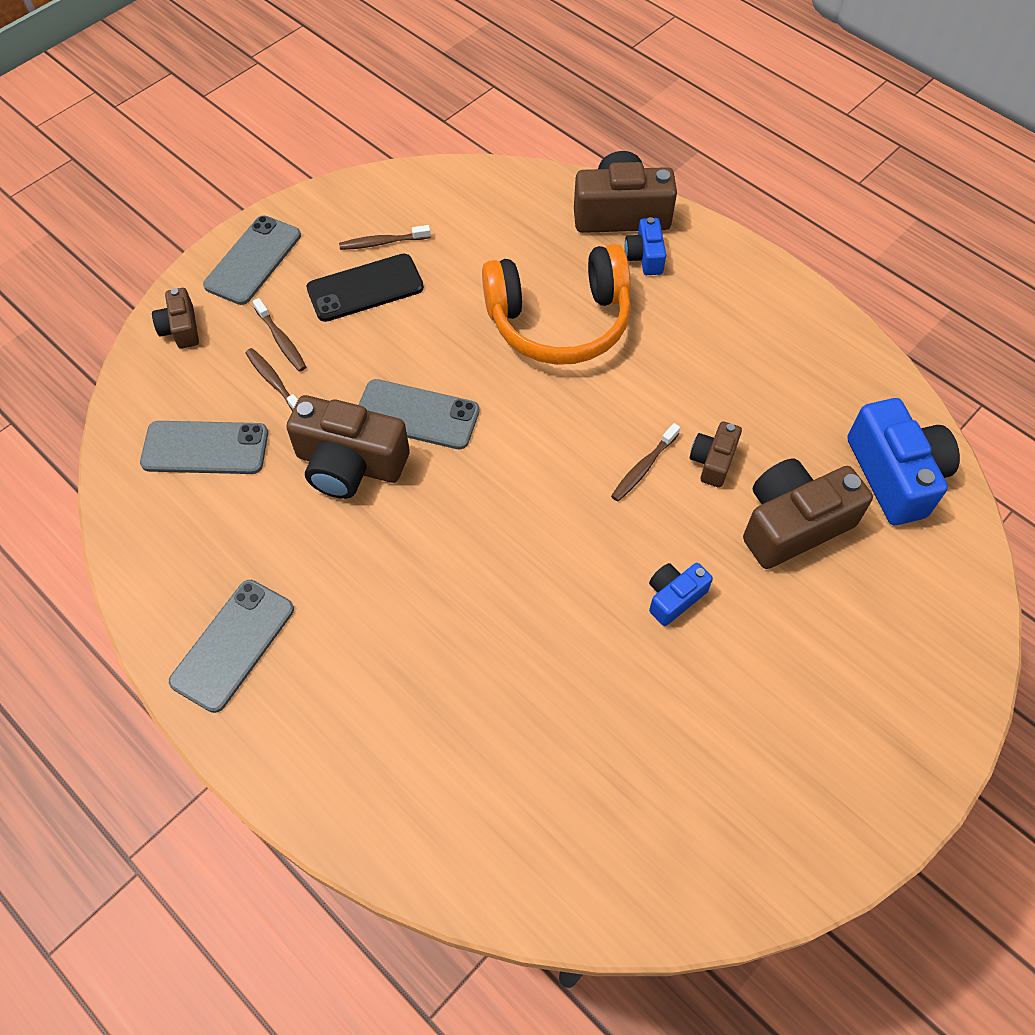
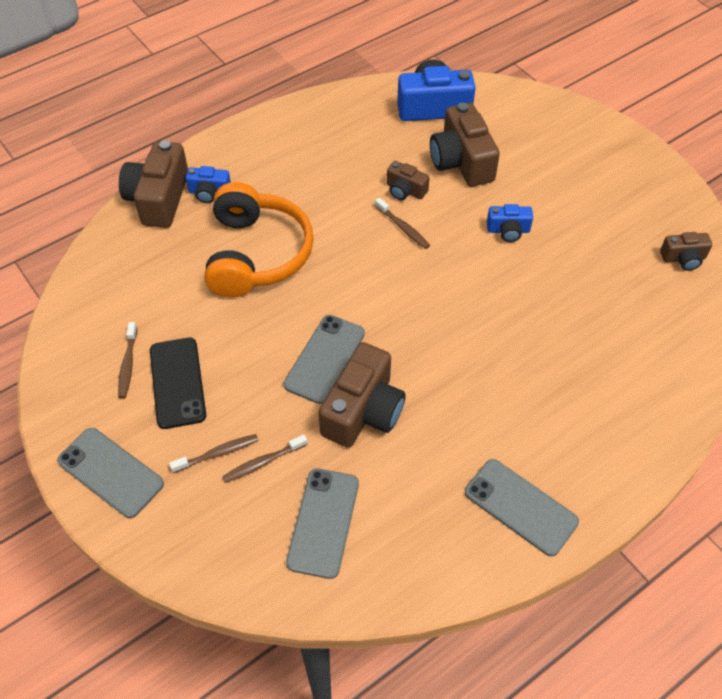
camera: 80 degrees left, 5 degrees down
(181, 328) = (176, 540): brown camera -> brown camera (683, 258)
(674, 597) = (508, 230): blue camera -> blue camera turned 60 degrees counterclockwise

